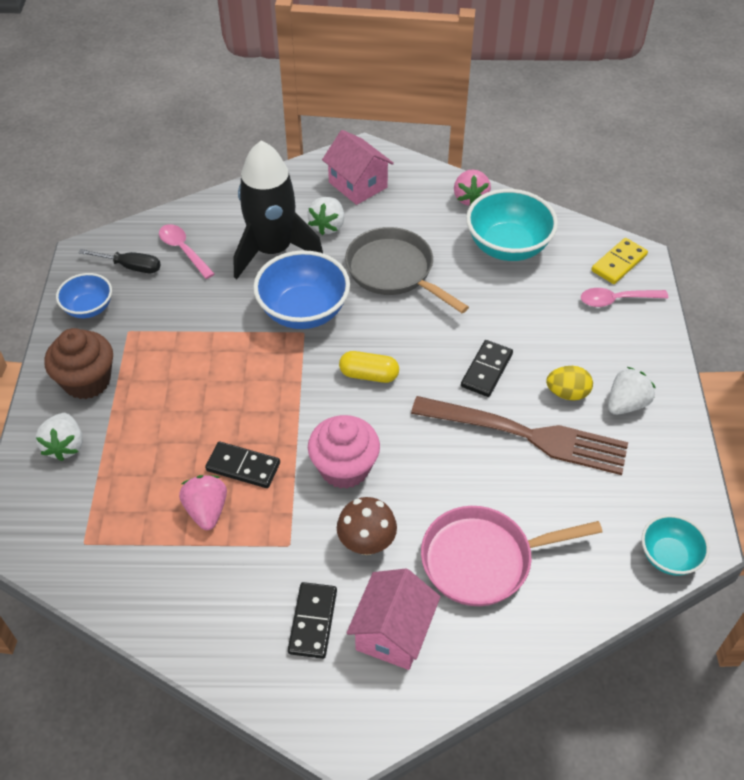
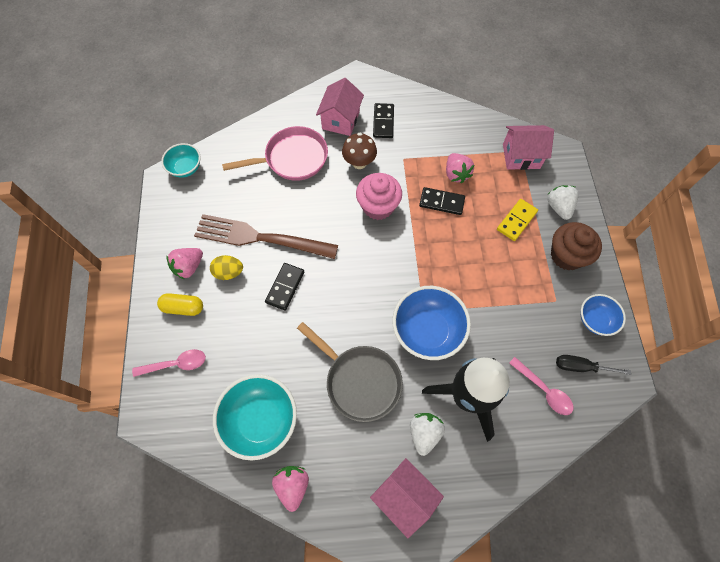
camera: 175 degrees right, 15 degrees up
(86, 533) = (521, 156): none -> pink house
(369, 375) = (370, 276): yellow capsule -> yellow capsule (183, 307)
(619, 263) = (165, 408): yellow domino -> yellow domino (516, 221)
(626, 404) = (189, 267): white strawberry -> pink strawberry

